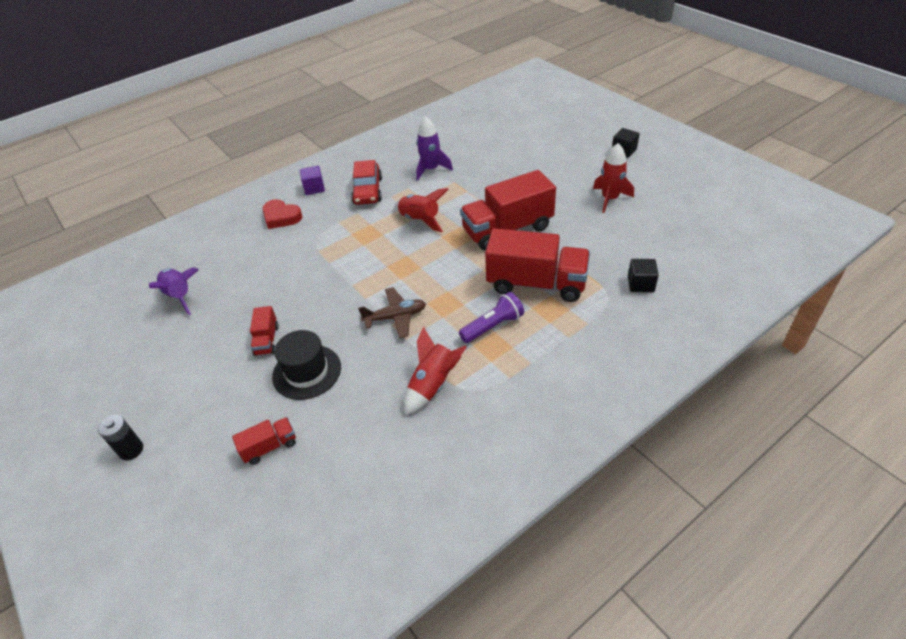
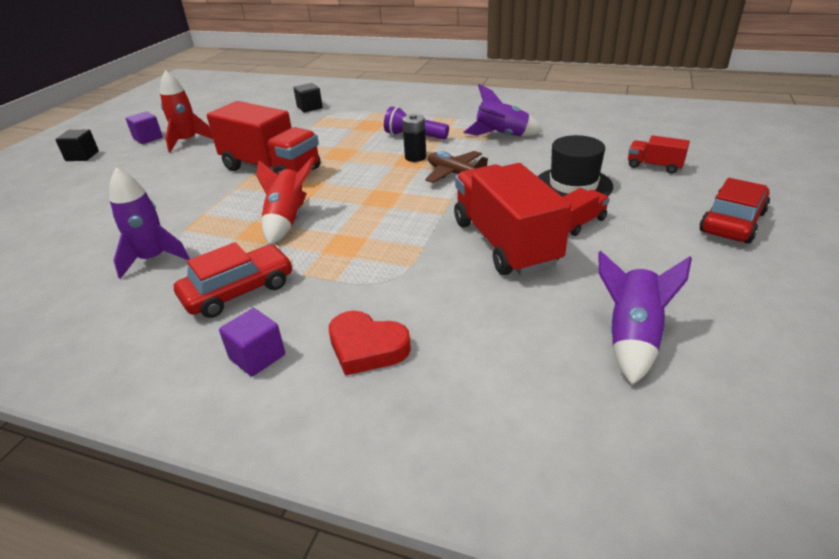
camera: 125 degrees left, 10 degrees down
(131, 450) = (790, 223): black battery -> black battery (415, 157)
(171, 419) = (732, 222): none -> red car
(281, 217) = (367, 347): red heart -> red heart turned 120 degrees clockwise
(433, 385) = (501, 136): red rocket -> purple rocket
(536, 284) = (344, 136): red truck -> red truck (505, 243)
(637, 181) = (148, 138): none -> purple cube

